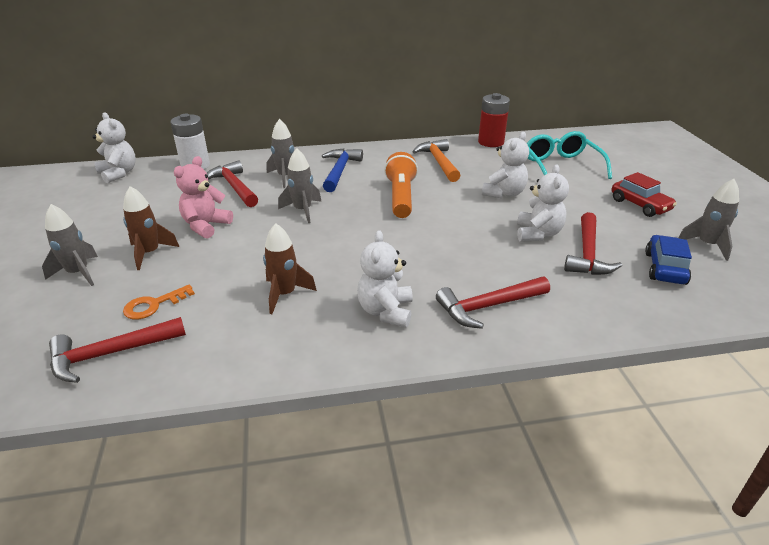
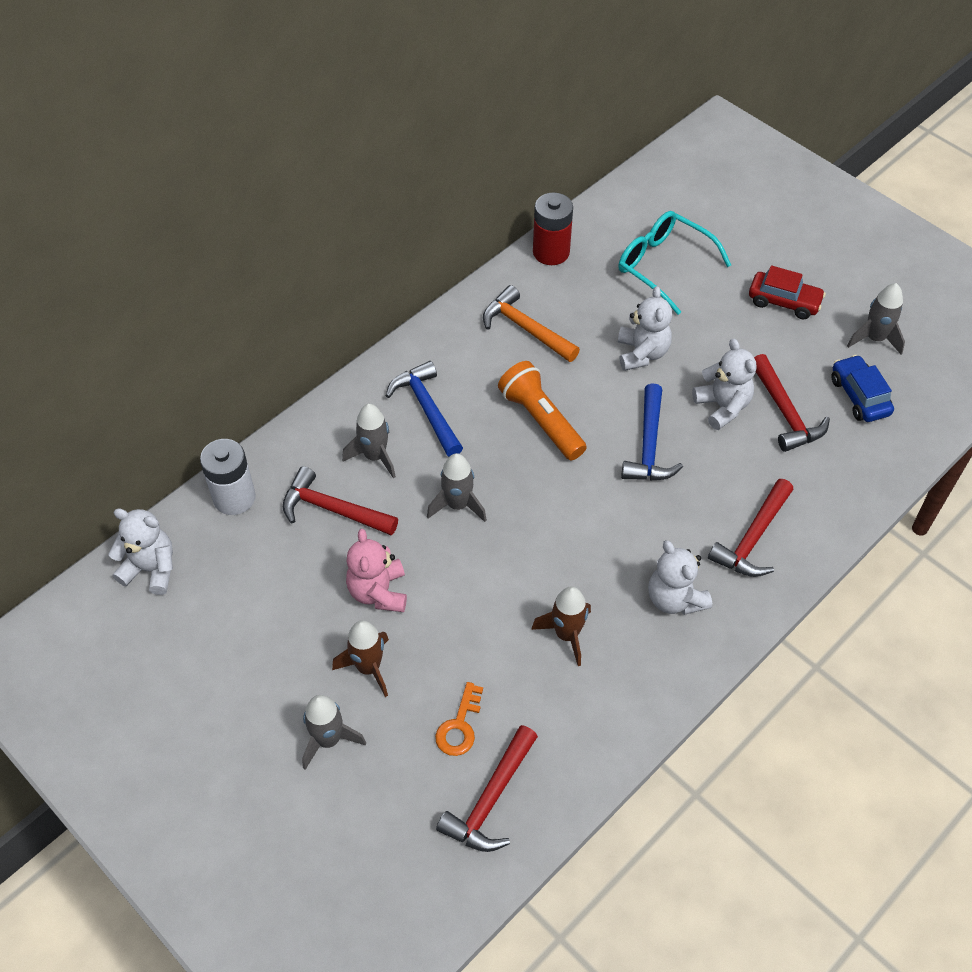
camera: 35 degrees left, 20 degrees up
(460, 232) = (649, 446): none -> blue hammer

